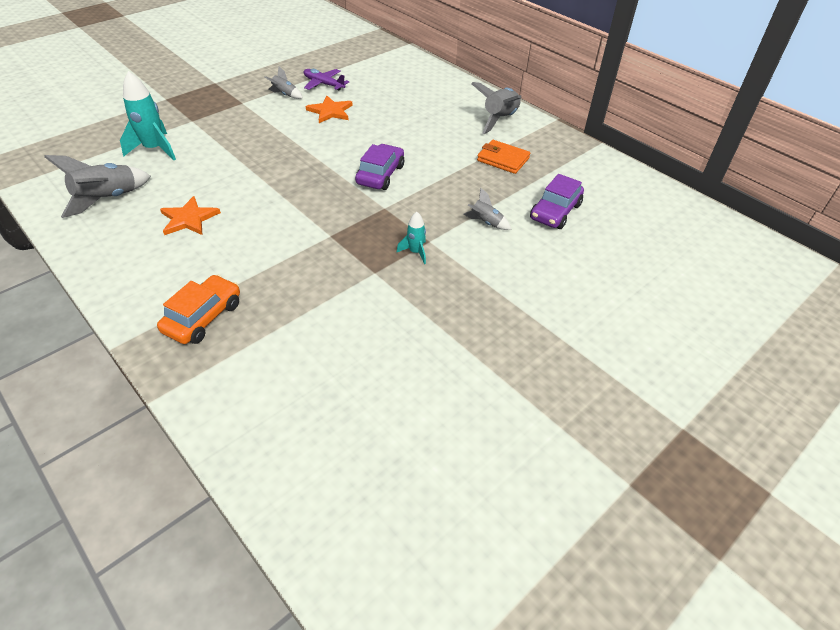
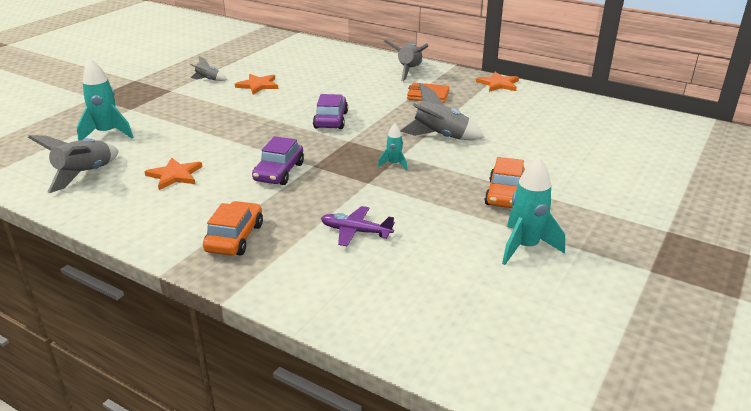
camera: 15 degrees left, 15 degrees down
(324, 84) = (239, 68): purple plane -> purple plane (355, 231)
(486, 223) = (440, 136): grey rocket -> grey rocket, size x1.87
(499, 409) = (525, 247): none -> turquoise rocket
(515, 325) = (505, 195): none -> orange car
(555, 212) = (491, 121): purple car -> purple car (279, 172)
(592, 157) = (498, 84): none -> orange star

